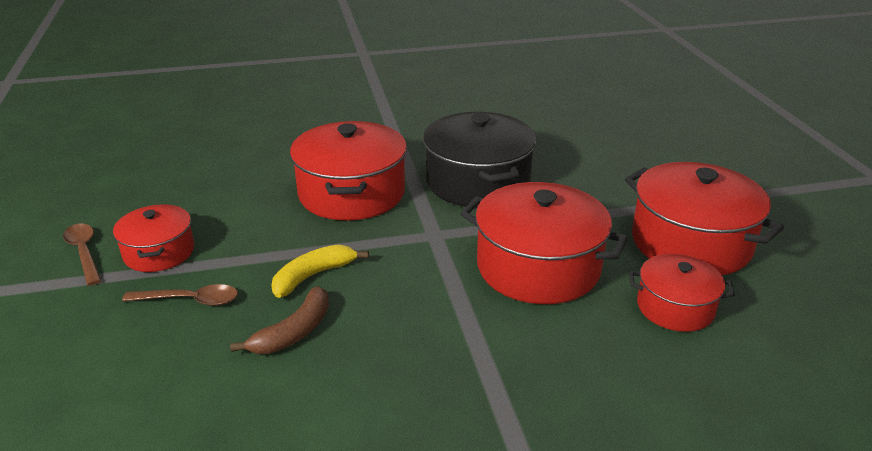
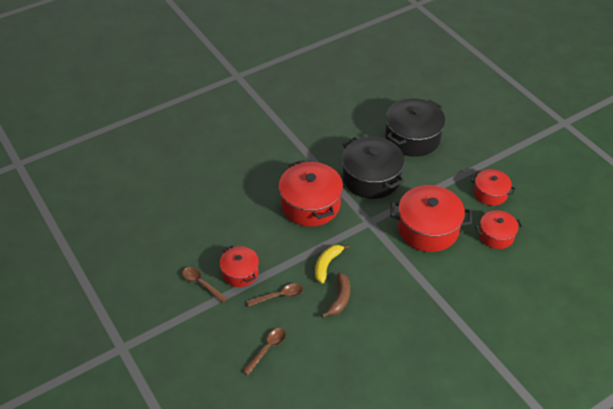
camera: 20 degrees left, 15 degrees up
(89, 378) = (267, 349): none -> brown spoon
(580, 149) = (412, 138): none -> black pot
(691, 243) = (490, 193): red pot -> red pot, size x0.58

